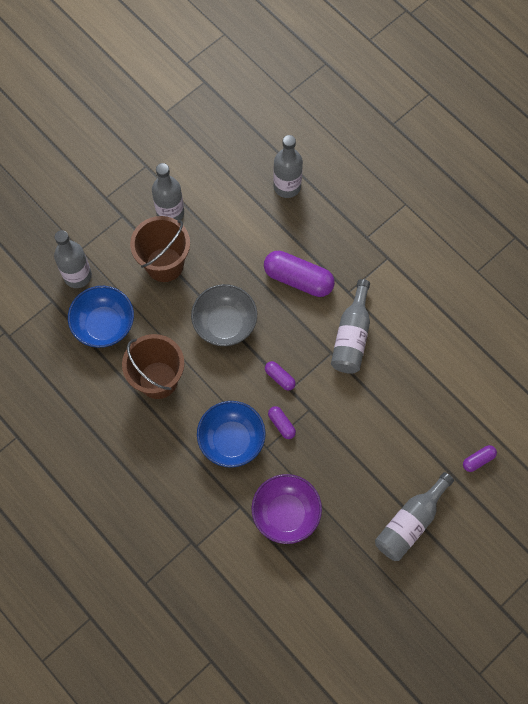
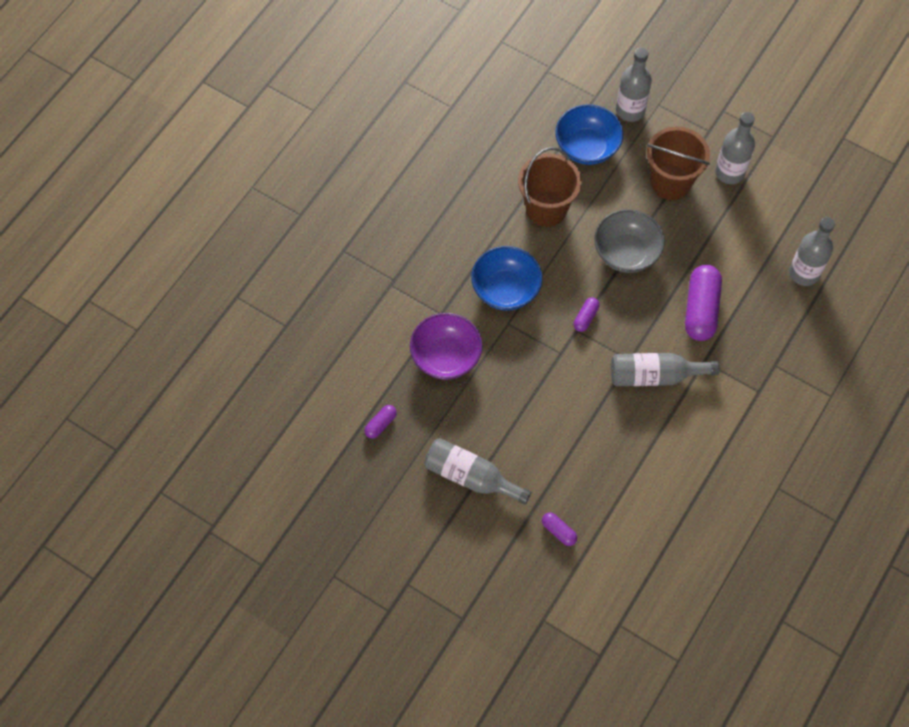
camera: 75 degrees right, 5 degrees down
(281, 424) = (536, 331): purple capsule -> purple capsule (380, 424)

